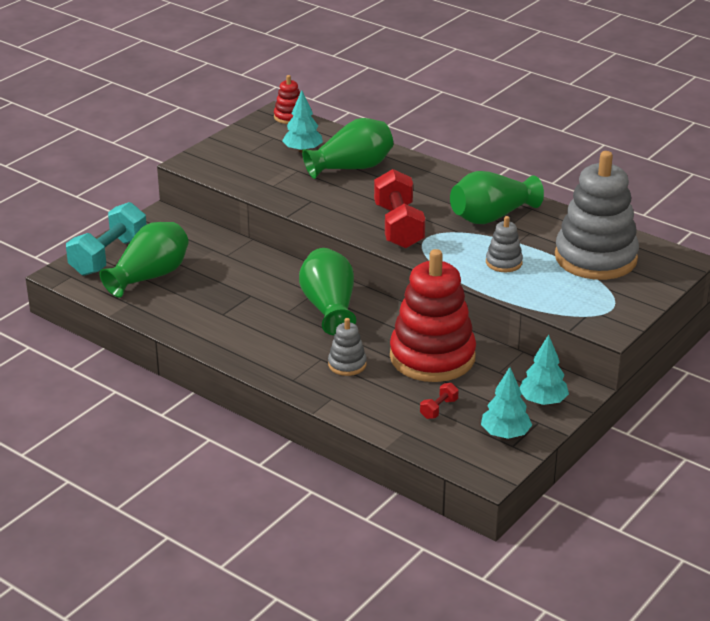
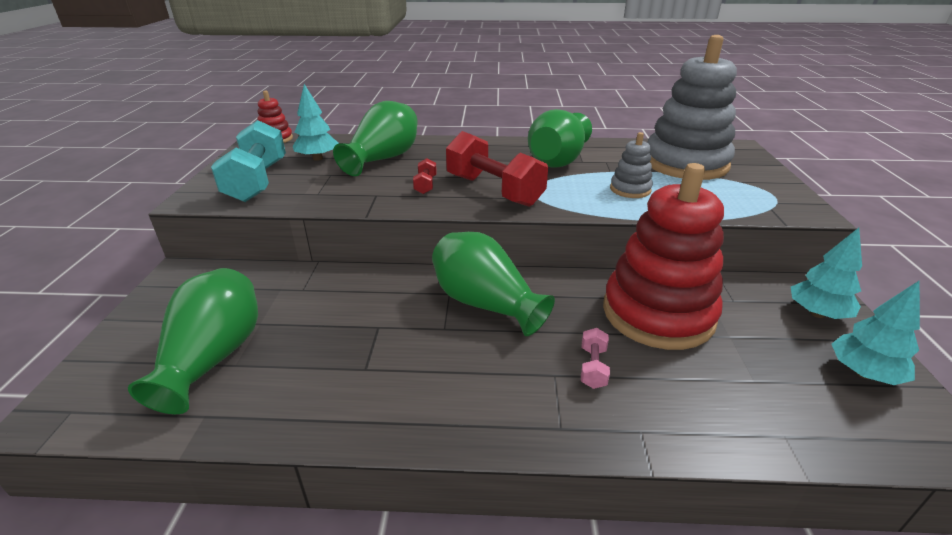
camera: 35 degrees left, 0 degrees up
(109, 256) = (127, 352): turquoise dumbbell -> turquoise dumbbell (257, 181)
(347, 364) = (592, 367): grey stacking toy -> pink dumbbell
(439, 409) = (761, 376): red dumbbell -> red dumbbell (425, 185)

